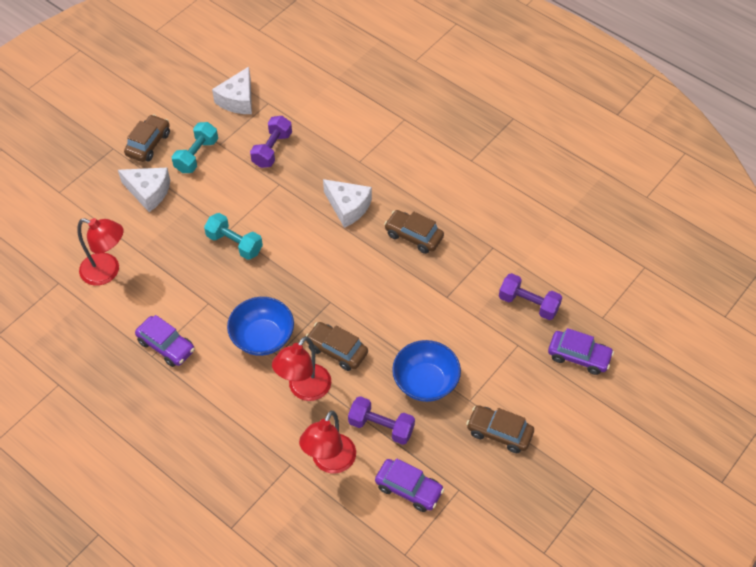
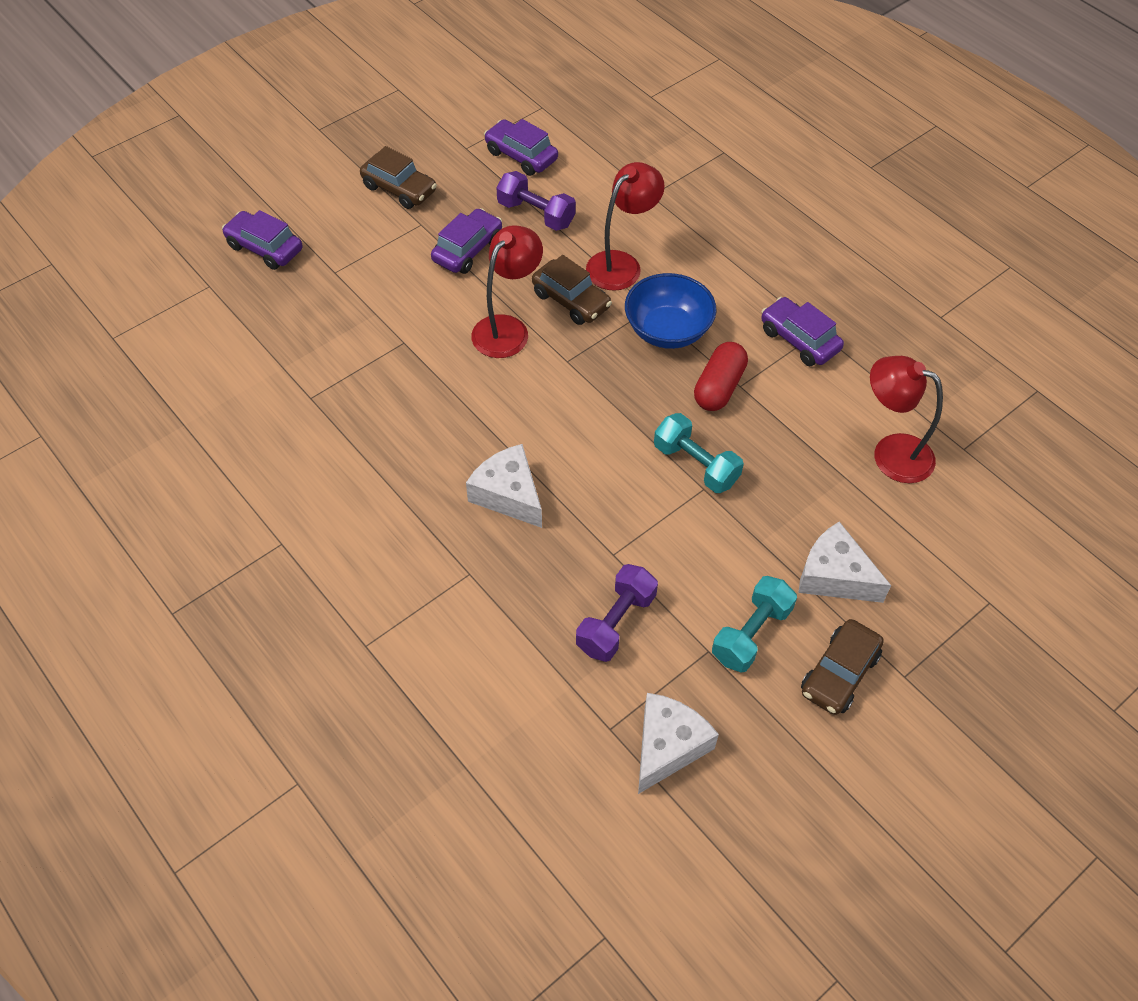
camera: 170 degrees left, 0 degrees up
(223, 299) = (718, 387): none -> red capsule
(329, 462) = (604, 191): red lamp -> red lamp (507, 328)
(413, 236) = (420, 432): brown car -> none
(425, 382) = (468, 250): blue bowl -> purple car
(528, 304) = (297, 316): purple dumbbell -> none

